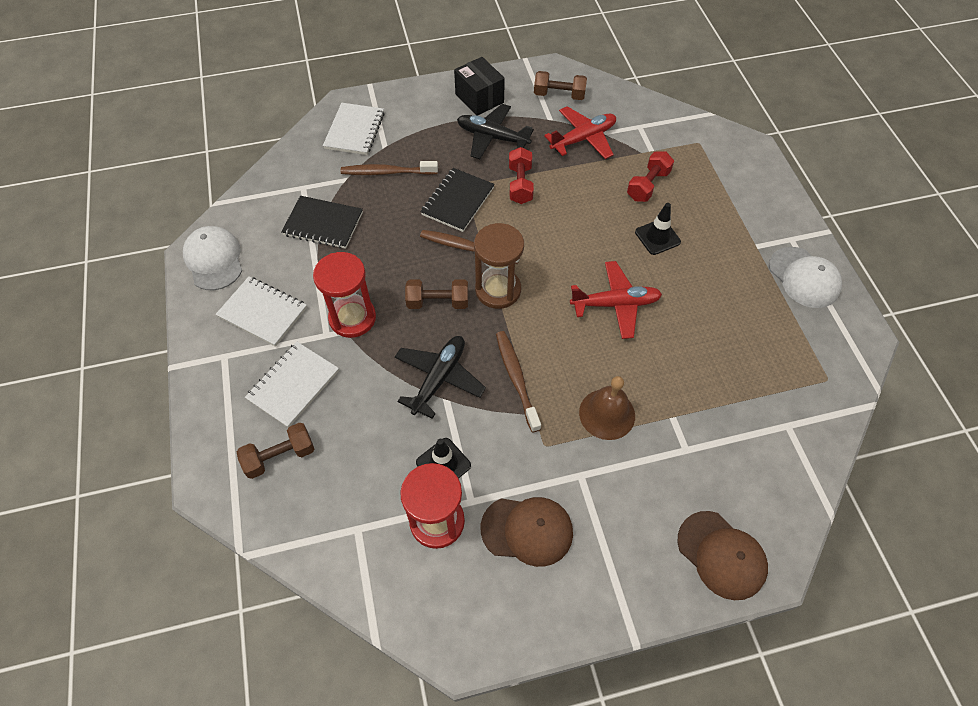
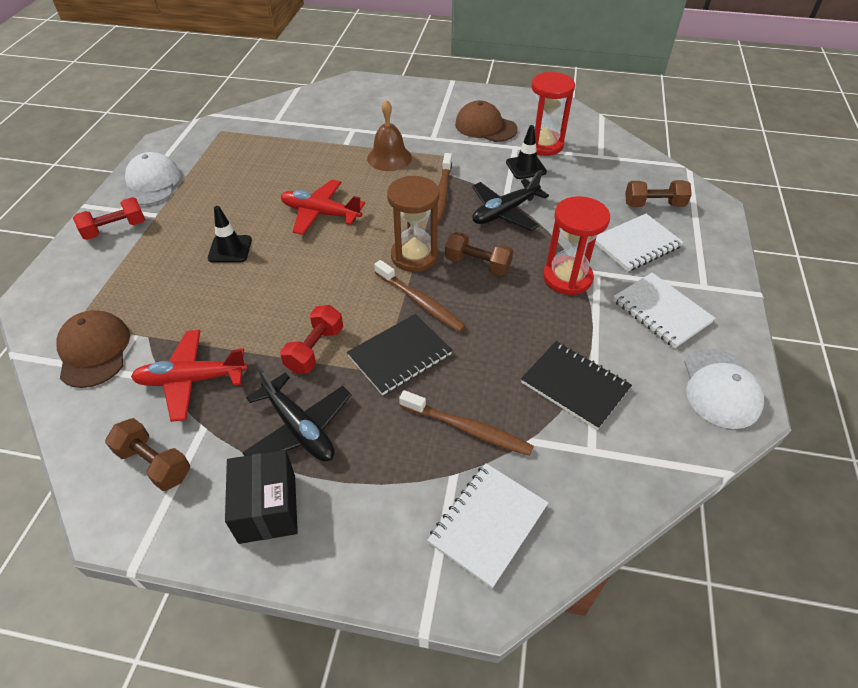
camera: 155 degrees left, 10 degrees down
(648, 185) = (183, 298): red dumbbell -> red dumbbell (115, 229)
(721, 555) = (377, 91): brown cap -> brown cap (94, 351)

